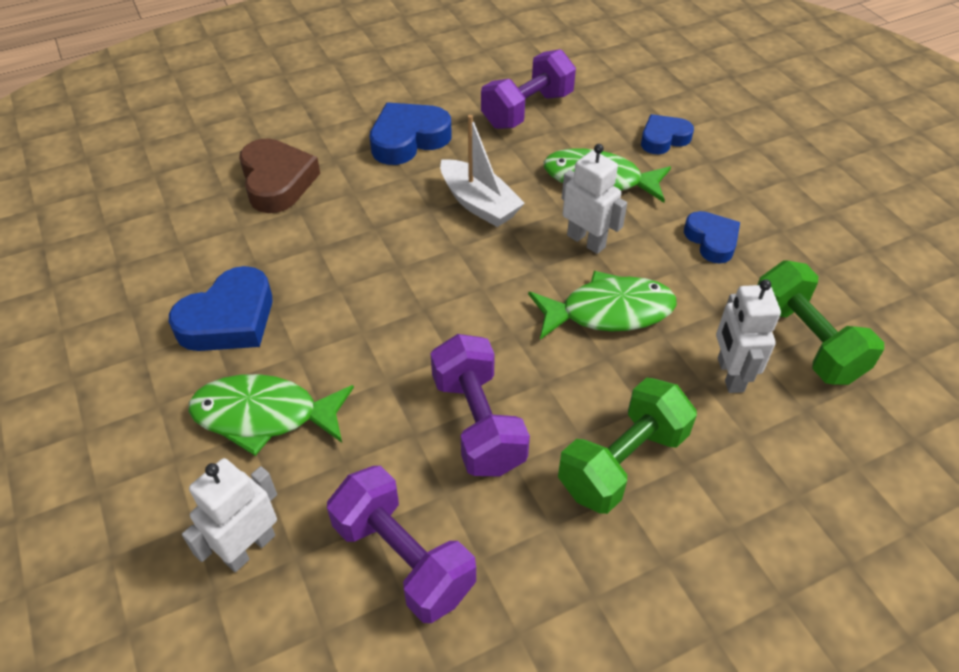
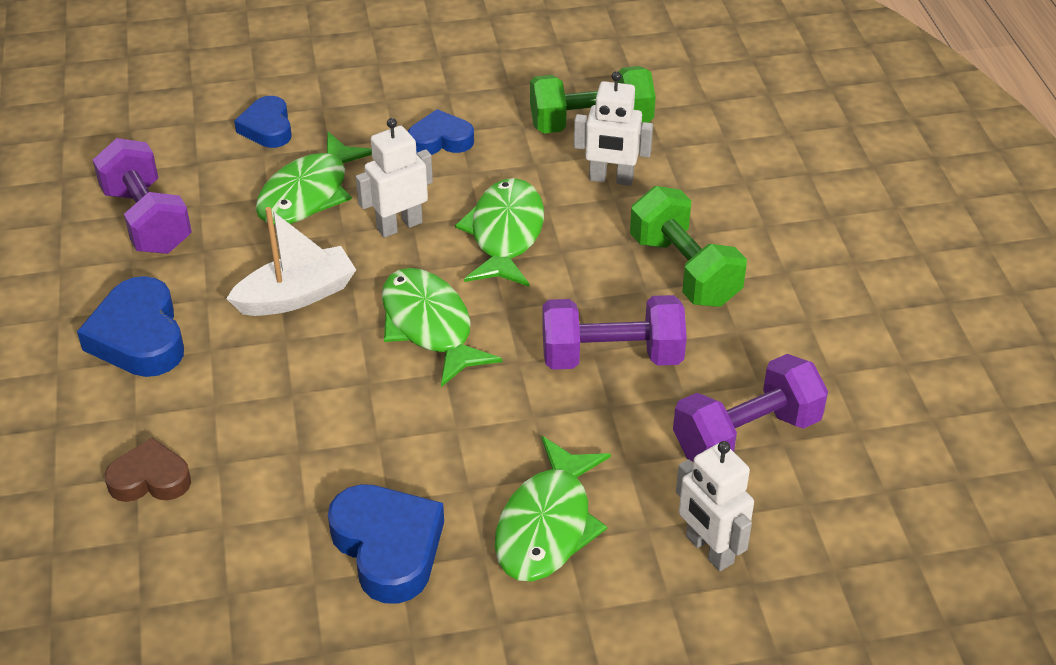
camera: 75 degrees left, 5 degrees down
(277, 182) = (150, 479): brown heart -> brown heart, size x0.64
(473, 288) = (429, 326): none -> green fish

